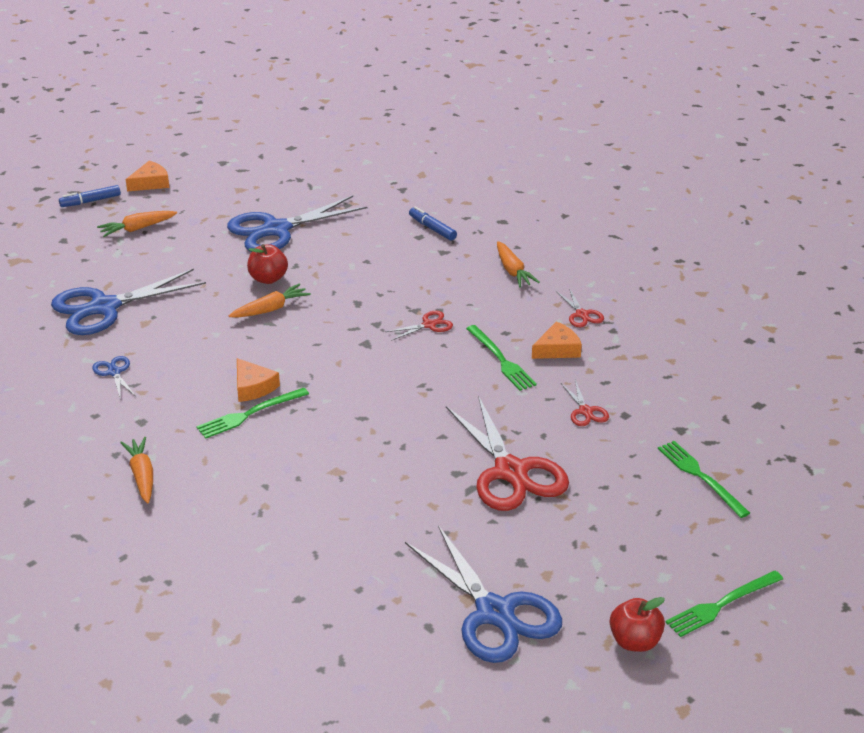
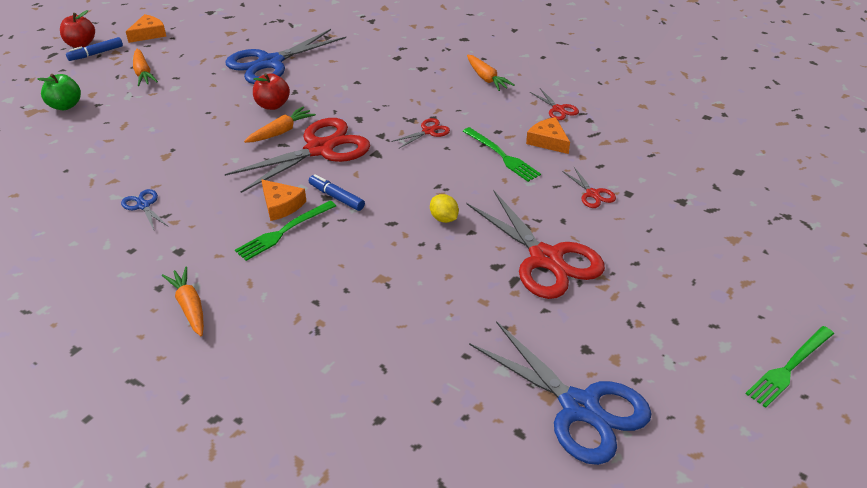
camera: 10 degrees left, 5 degrees up
(50, 257) = (65, 106): none -> green apple
(104, 307) = (124, 146): blue scissors -> none
(137, 229) = (143, 73): orange carrot -> orange carrot turned 75 degrees counterclockwise
(307, 332) = (319, 149): none -> red scissors
(417, 419) = (444, 218): none -> yellow lemon
(432, 228) = (406, 50): blue marker -> blue marker (336, 197)
(557, 349) = (548, 141): orange cheese -> orange cheese turned 90 degrees counterclockwise
(635, 641) = (725, 419): red apple -> red apple (81, 44)
(700, 477) = (717, 243): green fork -> none

